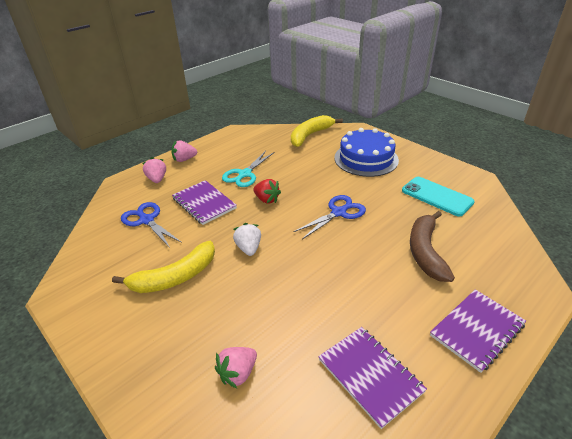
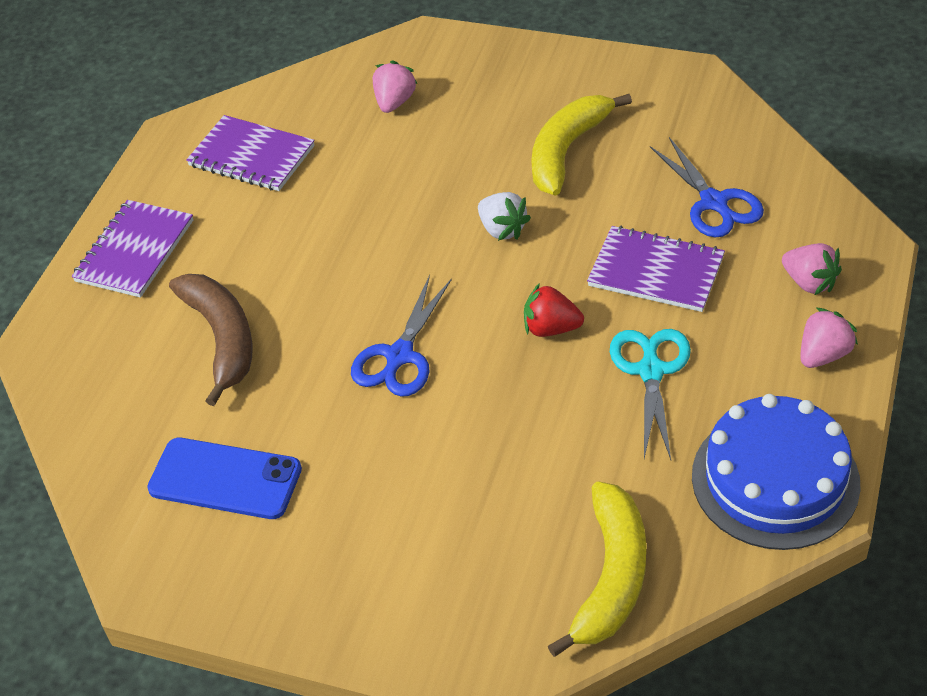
camera: 155 degrees right, 10 degrees up
(147, 220) = (714, 202): blue scissors -> blue scissors turned 45 degrees clockwise
(366, 159) = (418, 540): blue cake -> blue cake (775, 479)
(436, 196) = (225, 479): turquoise phone -> blue phone

